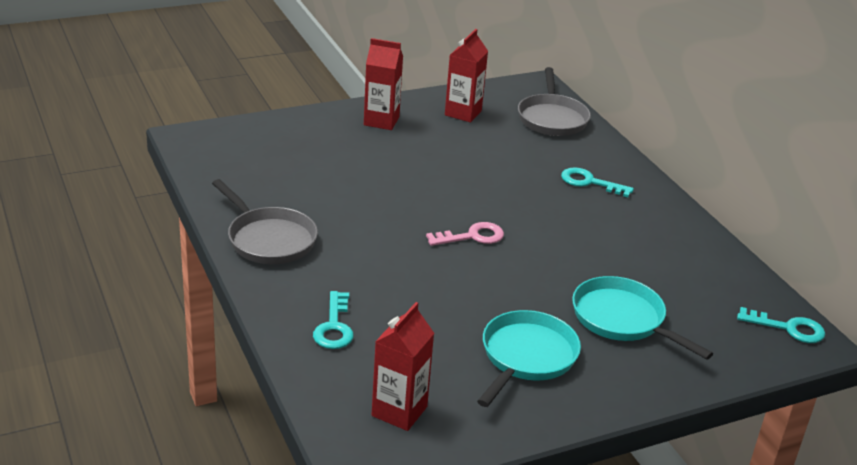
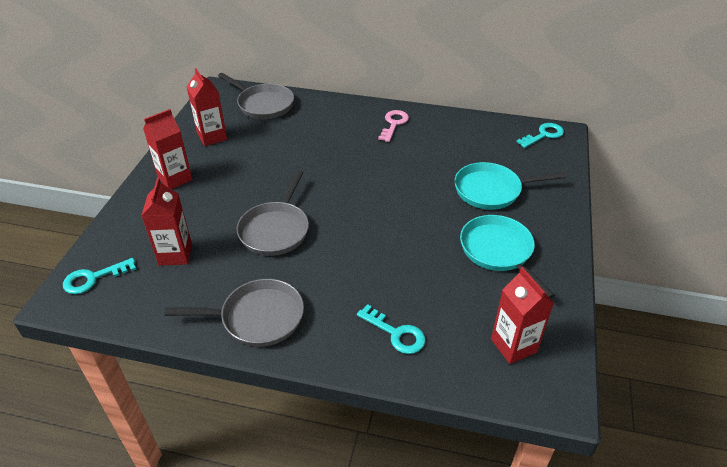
camera: 50 degrees left, 10 degrees up
(292, 165) = (175, 254): none -> red carton
(385, 203) = (276, 229): none -> grey pan
(472, 236) = (354, 208): pink key -> pink key (394, 124)
(590, 182) = (347, 128): turquoise key -> turquoise key (93, 278)

